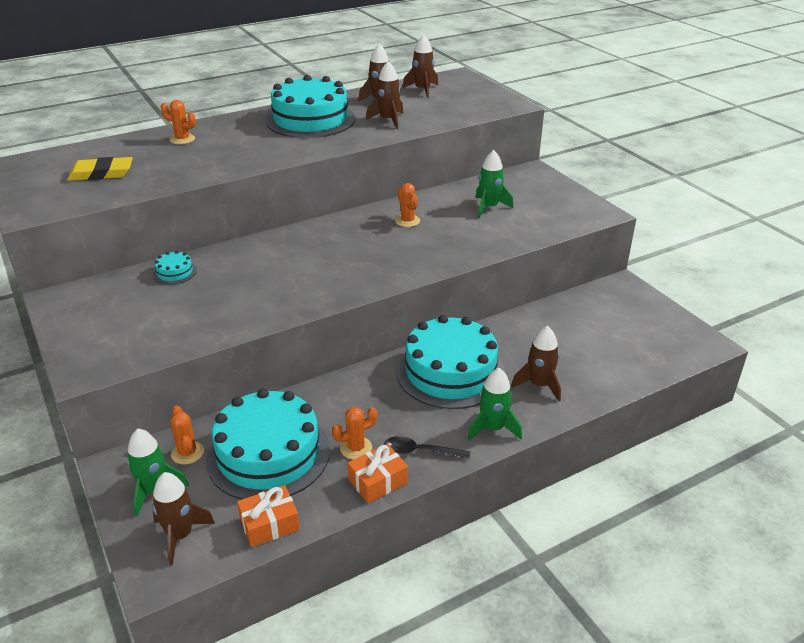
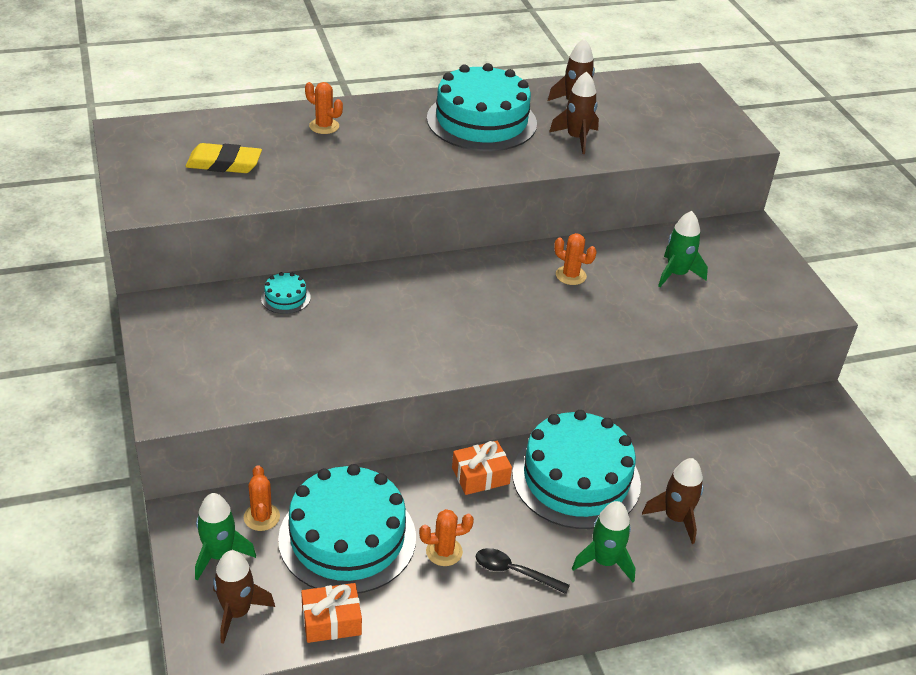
camera: 10 degrees right, 5 degrees up
(378, 481) = (458, 597): orange gift -> orange gift (480, 476)
(407, 221) = (570, 275): orange cactus -> orange cactus turned 45 degrees counterclockwise
(422, 90) = (633, 95): brown rocket -> none

